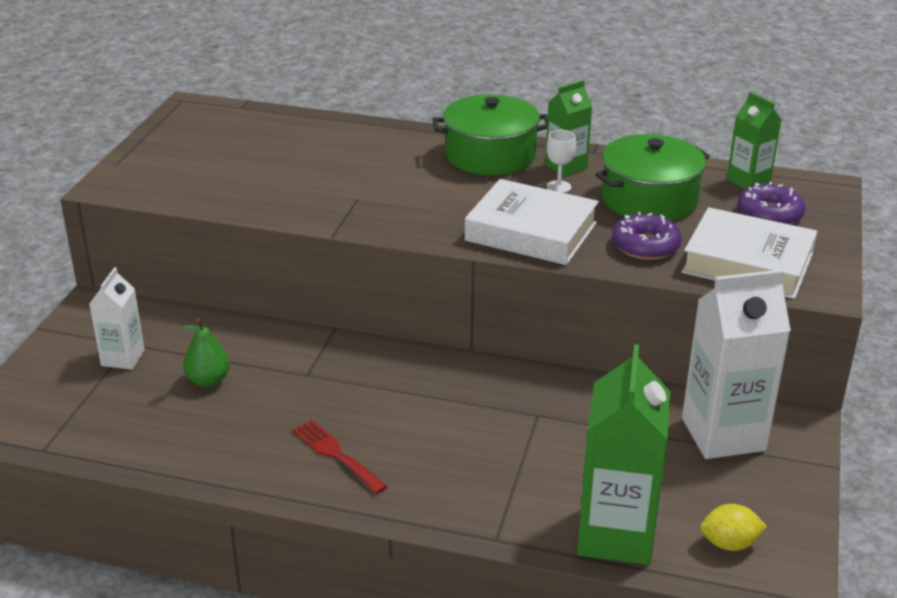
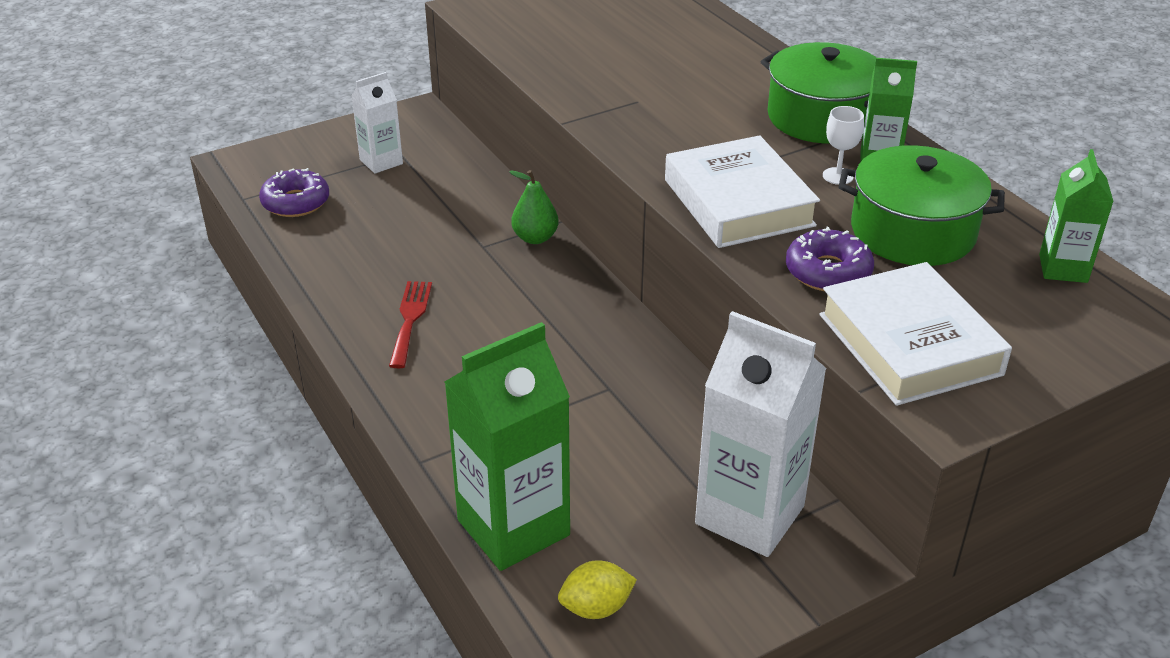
camera: 45 degrees right, 5 degrees up
(208, 380) = (410, 210): green pear -> green pear (535, 238)
(729, 544) = (596, 607): yellow lemon -> yellow lemon turned 60 degrees counterclockwise
(769, 214) = (1025, 312): purple donut -> purple donut (296, 202)

